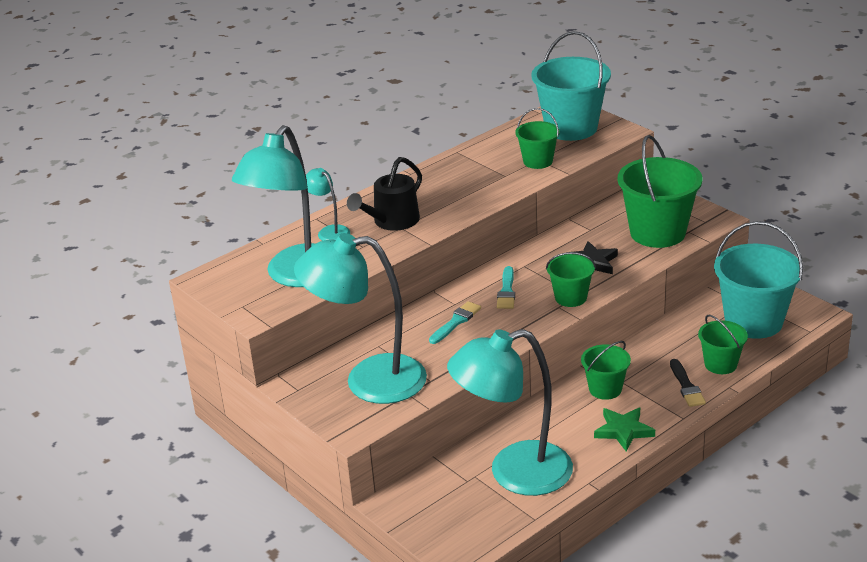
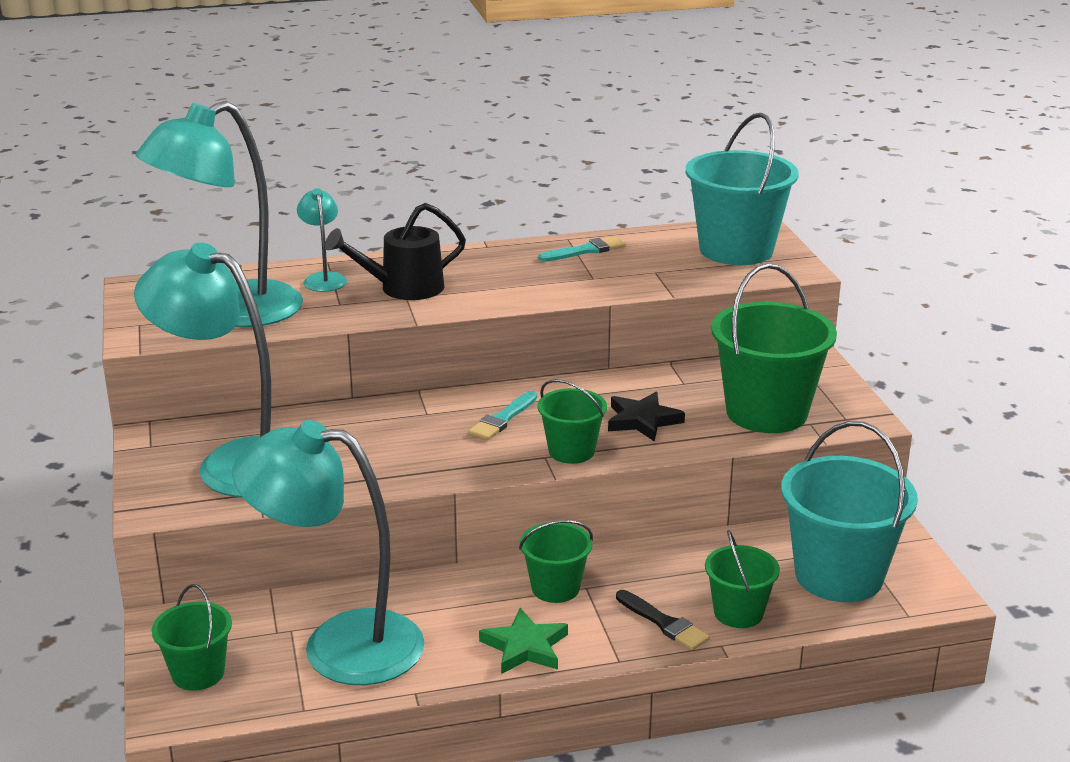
camera: 25 degrees right, 5 degrees down
(456, 322) = (404, 433): turquoise brush -> turquoise brush (585, 250)
(538, 161) = (651, 274): green bucket -> green bucket (198, 673)
(686, 386) = (664, 623): black brush -> black brush turned 60 degrees counterclockwise

